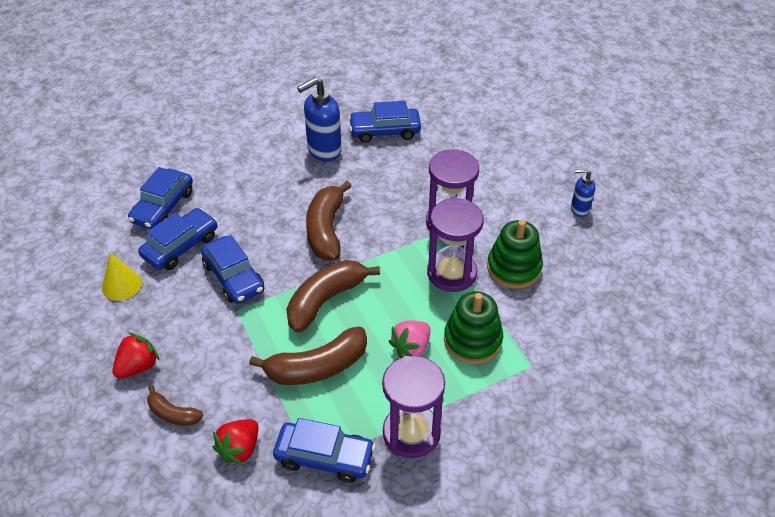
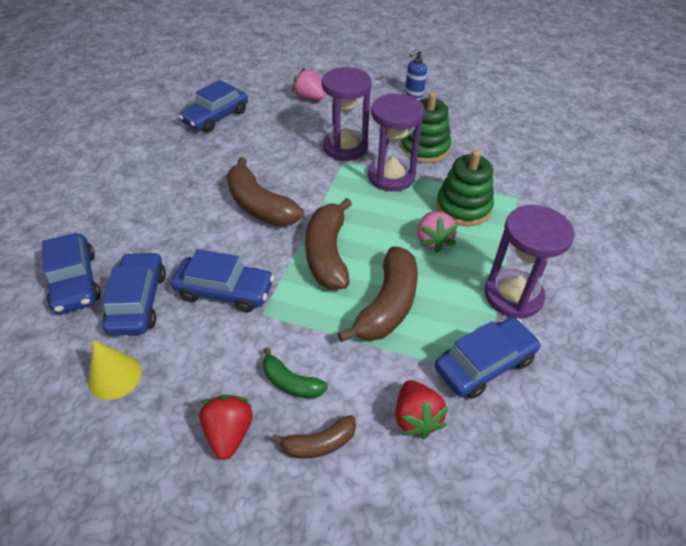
camera: 45 degrees left, 0 degrees up
(200, 366) = (291, 382): none -> green banana
(323, 150) = (181, 154): blue soap dispenser -> none
(480, 157) = (309, 98): none -> pink strawberry

